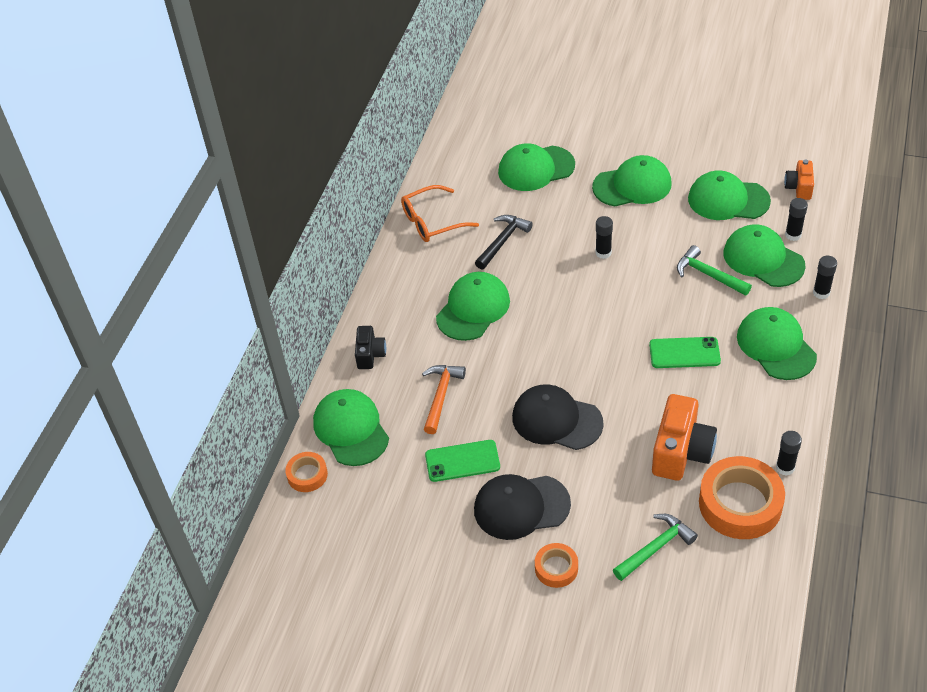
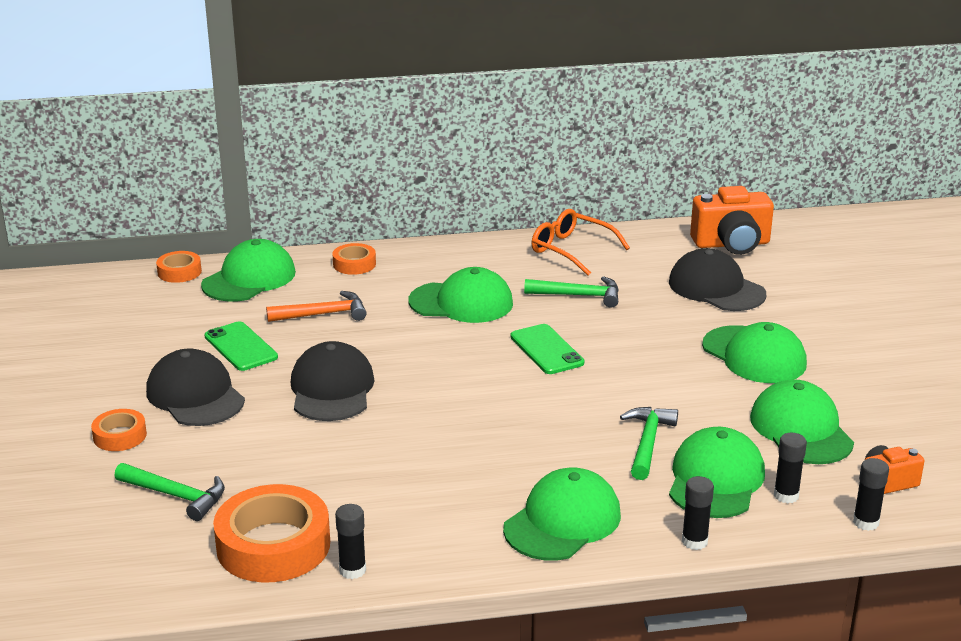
camera: 60 degrees right, 20 degrees down
(370, 355) = (354, 264): black camera -> orange tape
(502, 241) = (579, 295): black hammer -> green hammer
(536, 168) = (716, 288): green cap -> black cap
(603, 253) = (618, 361): black glue stick -> black glue stick (866, 522)
(681, 452) = (333, 483): orange camera -> orange camera (731, 244)
(684, 353) = (497, 452): green phone -> green phone (546, 350)

